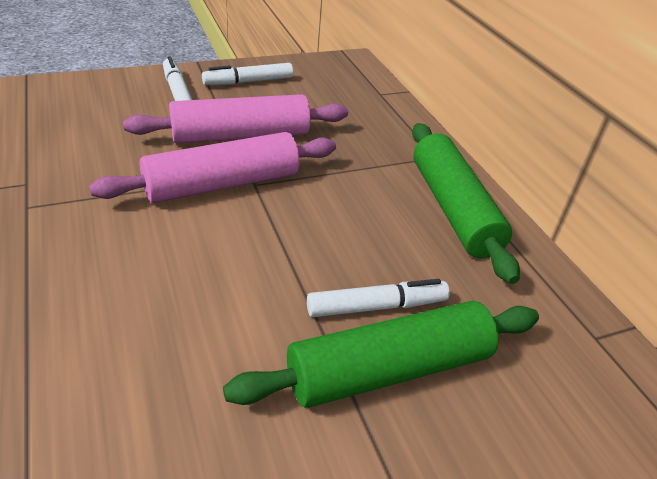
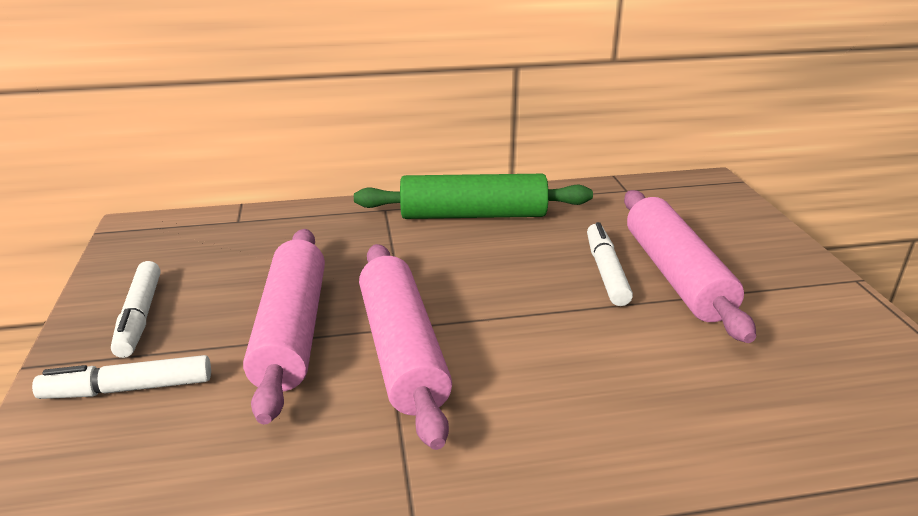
camera: 75 degrees left, 10 degrees down
(389, 369) = (675, 275): green rolling pin -> pink rolling pin

